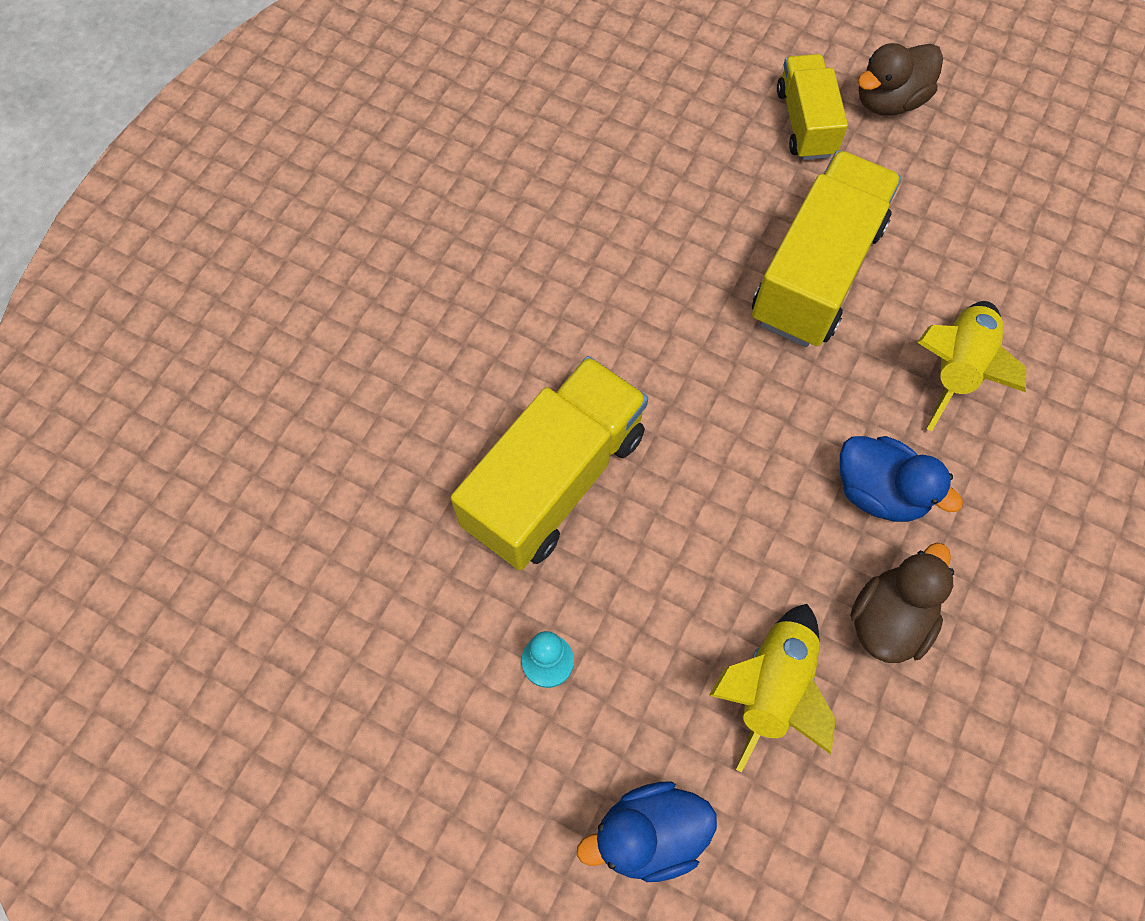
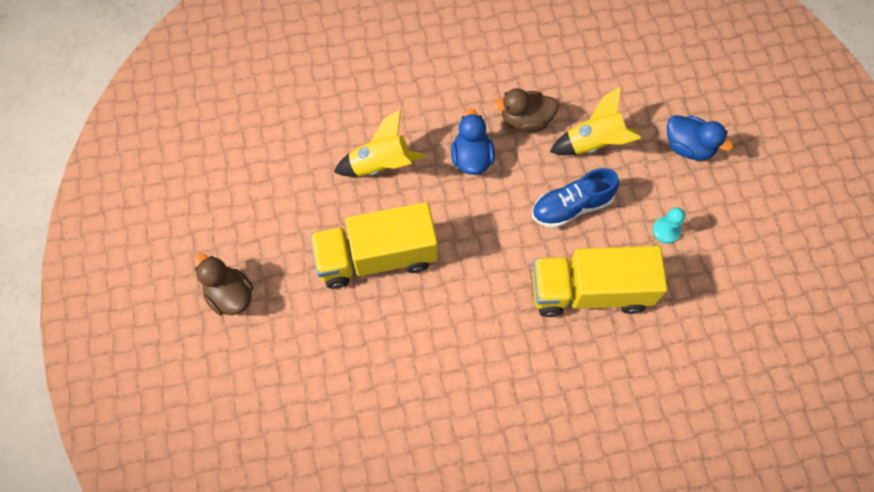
camera: 130 degrees left, 0 degrees up
(694, 562) = (571, 207): none -> blue shoe
(805, 123) = (280, 327): yellow truck -> none
(889, 101) = (230, 295): brown duck -> brown duck turned 150 degrees counterclockwise

